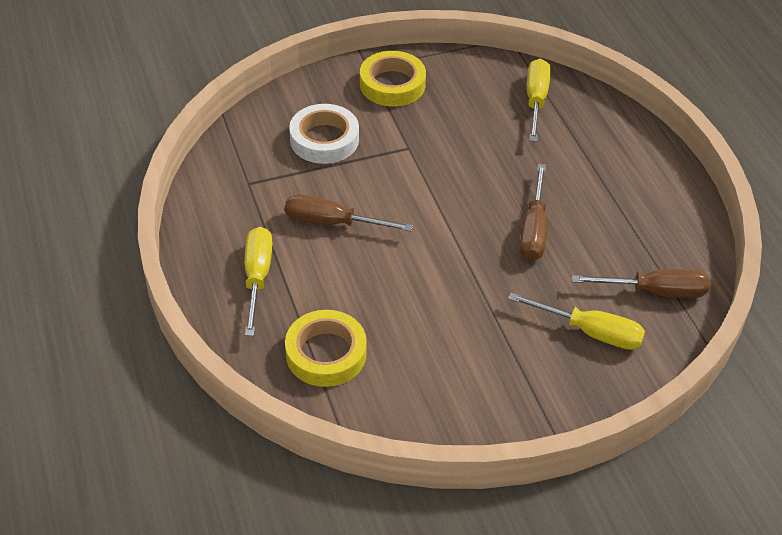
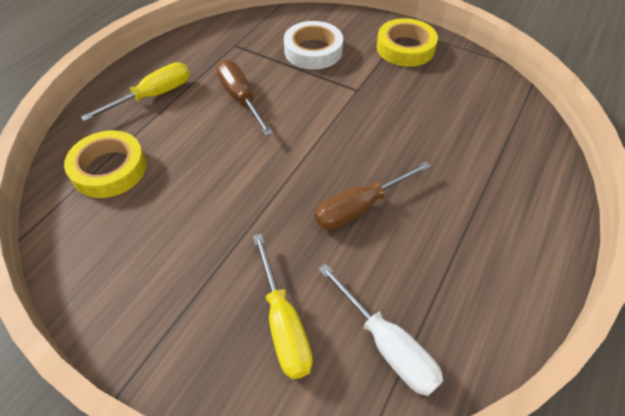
camera: 50 degrees right, 5 degrees up
(536, 100) = (498, 122): yellow screwdriver -> none
(655, 291) = (387, 345): brown screwdriver -> white screwdriver

